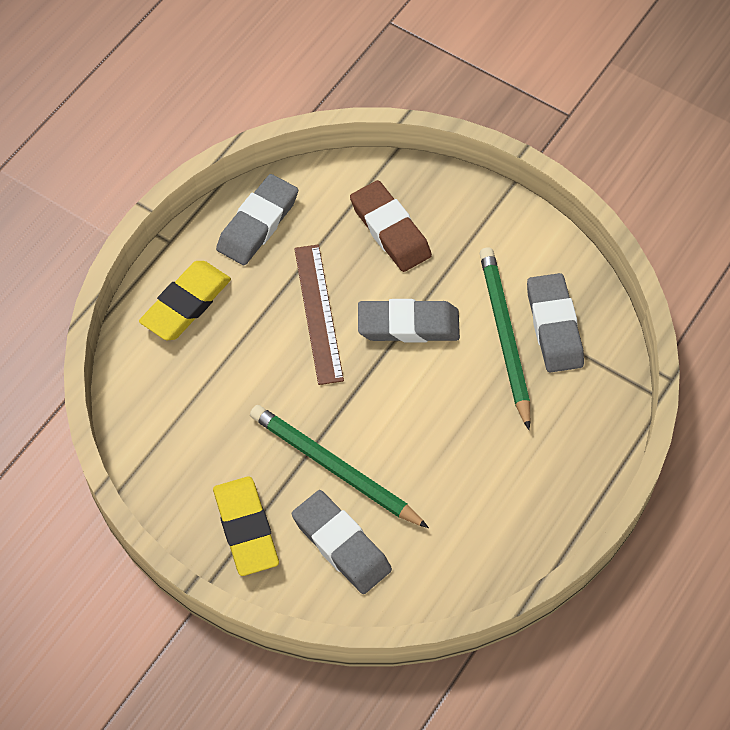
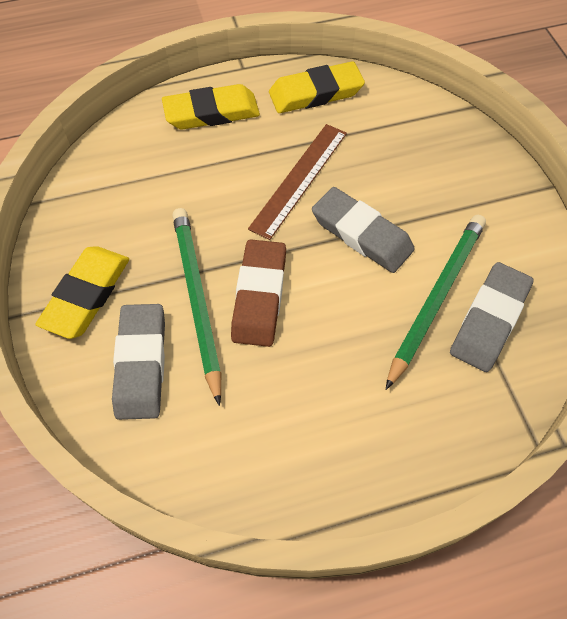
camera: 40 degrees right, 0 degrees up
(258, 224) = (316, 93): grey eraser -> yellow eraser
(390, 230) = (413, 157): brown eraser -> brown eraser (259, 296)

